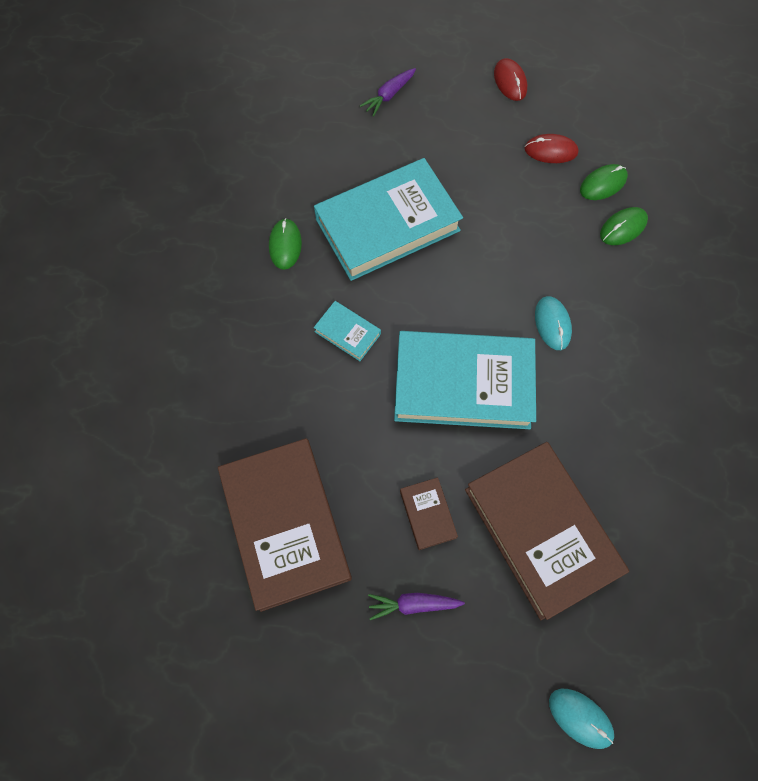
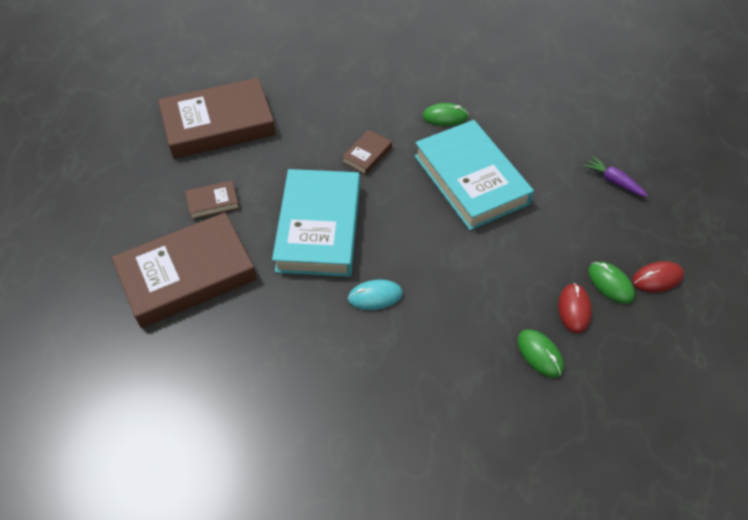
camera: 90 degrees right, 15 degrees down
(347, 333) = (367, 155): turquoise book -> brown book
(413, 604) = (148, 193): purple carrot -> none
(580, 718) = (41, 290): turquoise mouse -> none
(623, 227) = (487, 368): green mouse -> green mouse (610, 284)

